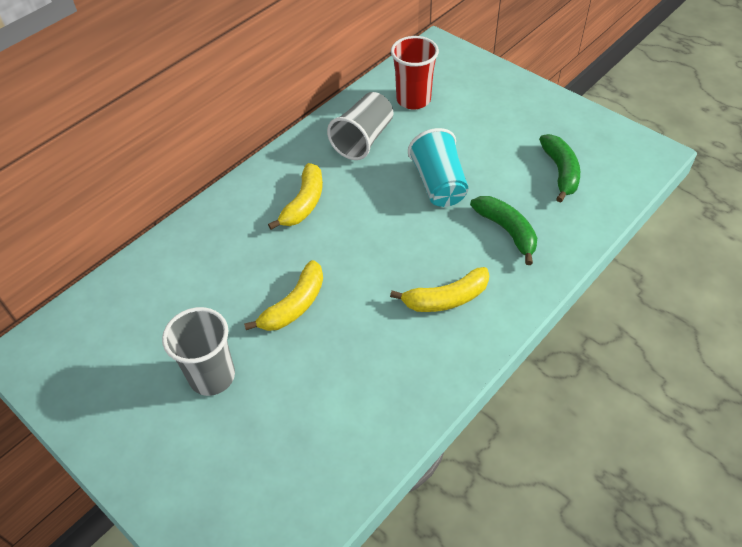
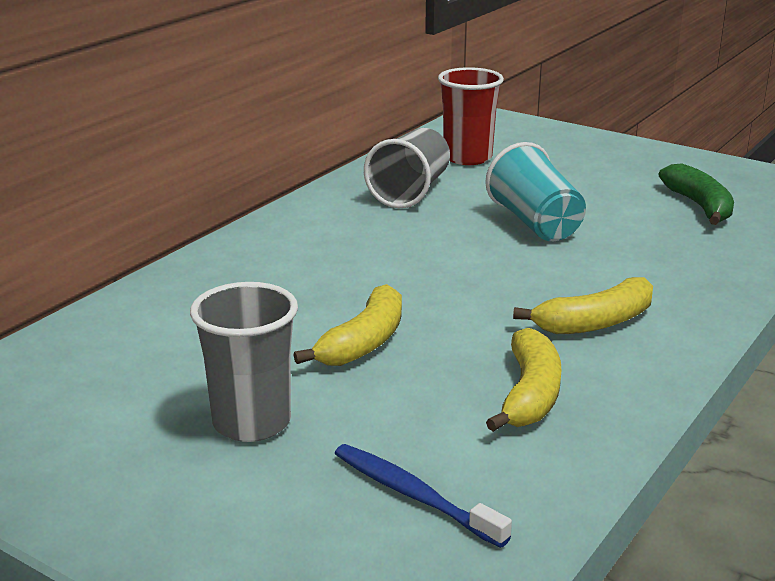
camera: 10 degrees left, 25 degrees down
(291, 452) = (413, 495): none -> blue toothbrush
(304, 203) = (344, 248): yellow banana -> yellow banana (530, 394)
(507, 231) = (652, 258): green banana -> none

